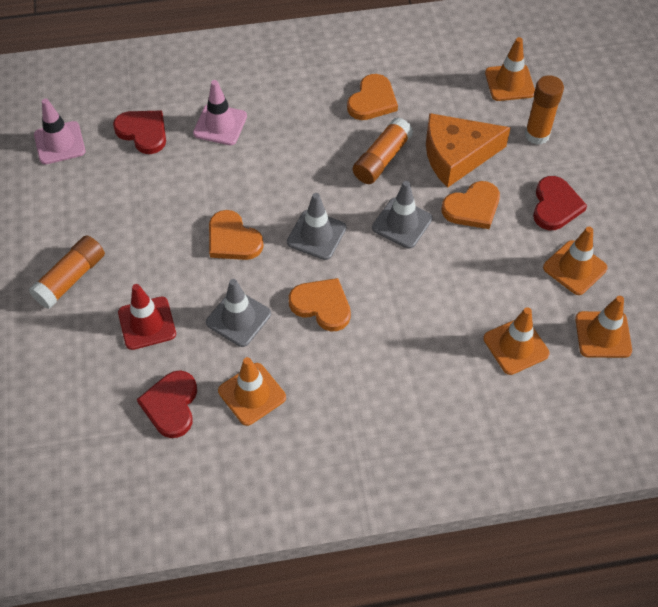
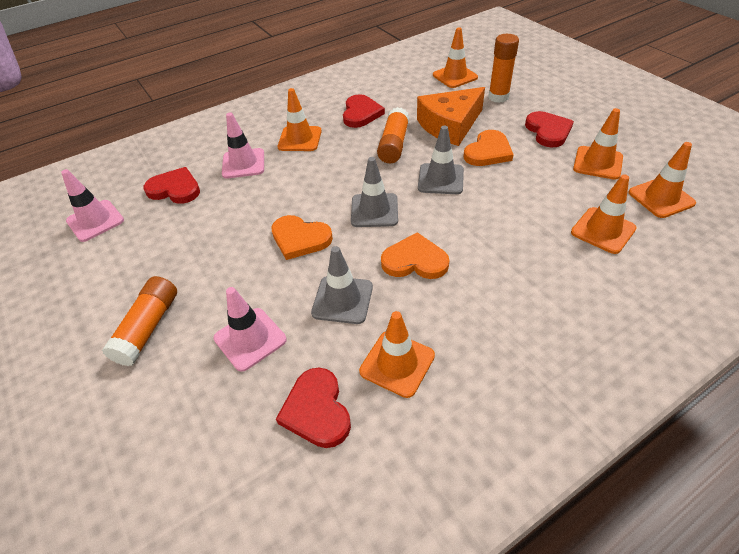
camera: 20 degrees left, 10 degrees down
(147, 323) = (250, 339): red traffic cone -> pink traffic cone
(290, 113) = (300, 139): none -> orange traffic cone
(372, 100) = (361, 113): orange heart -> red heart

